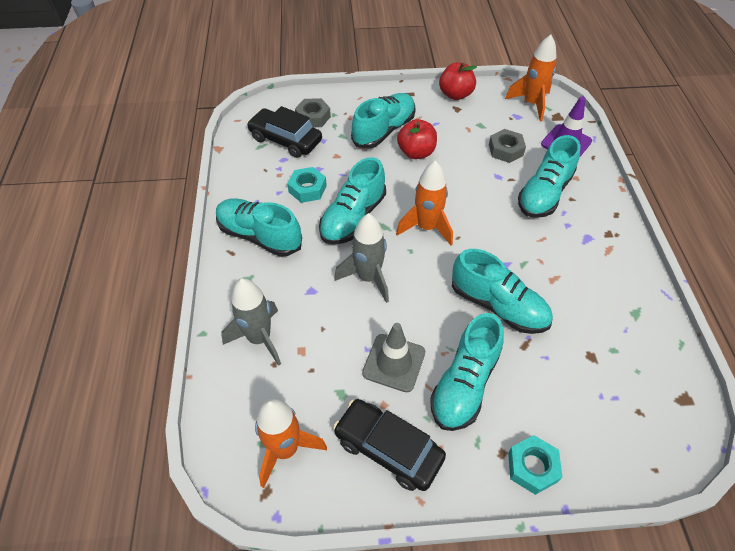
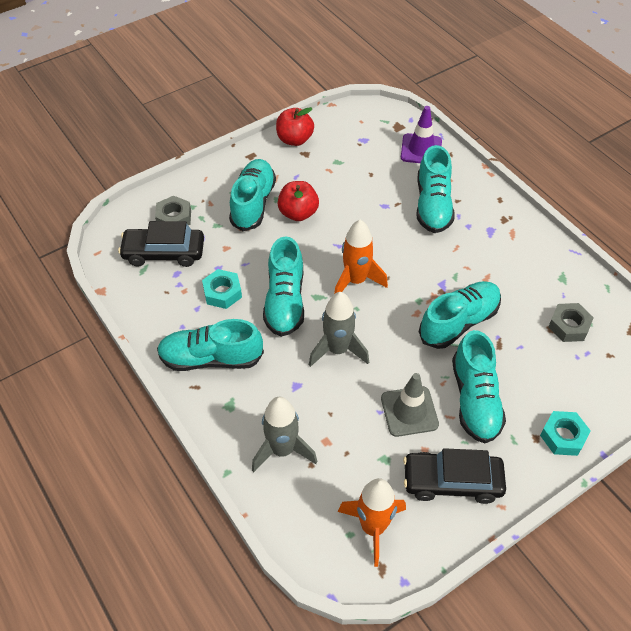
camera: 30 degrees left, 0 degrees up
(498, 306) = (459, 322): turquoise shoe -> turquoise shoe turned 45 degrees counterclockwise
(505, 150) = (375, 177): grey nut -> grey nut (568, 326)
(531, 104) = (368, 122): orange rocket -> none

